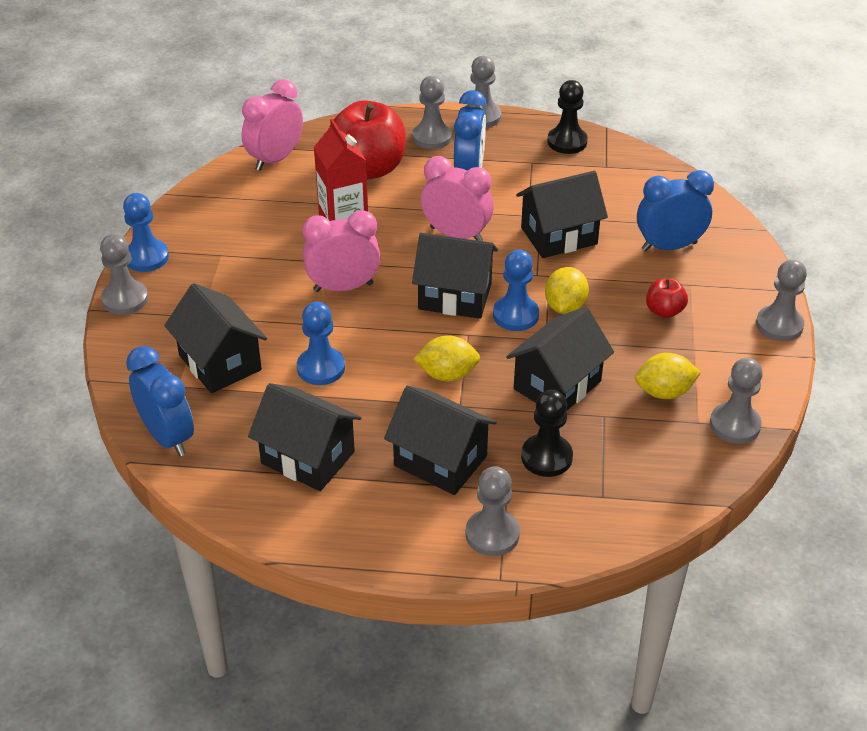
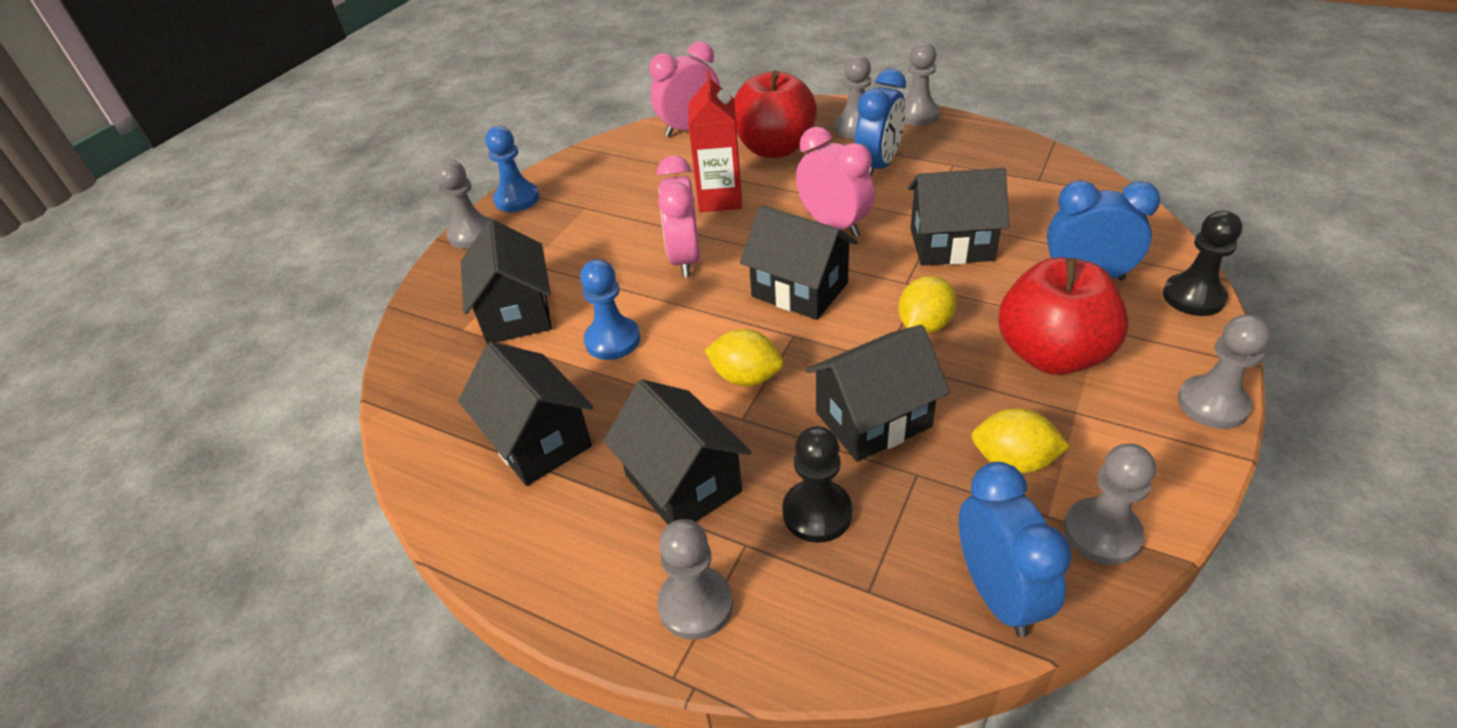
camera: 25 degrees right, 0 degrees up
(167, 437) = (415, 381): blue clock -> blue clock (997, 594)
(343, 287) = (685, 259): pink clock -> pink clock turned 105 degrees counterclockwise
(515, 315) = (860, 324): blue pawn -> none
(567, 142) = (1002, 149): black pawn -> black pawn (1193, 297)
(664, 311) = (1051, 354): red apple -> red apple, size x2.17

